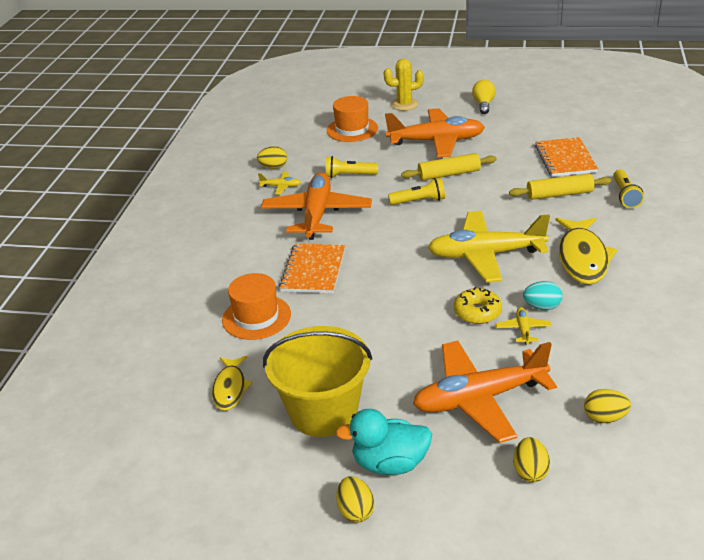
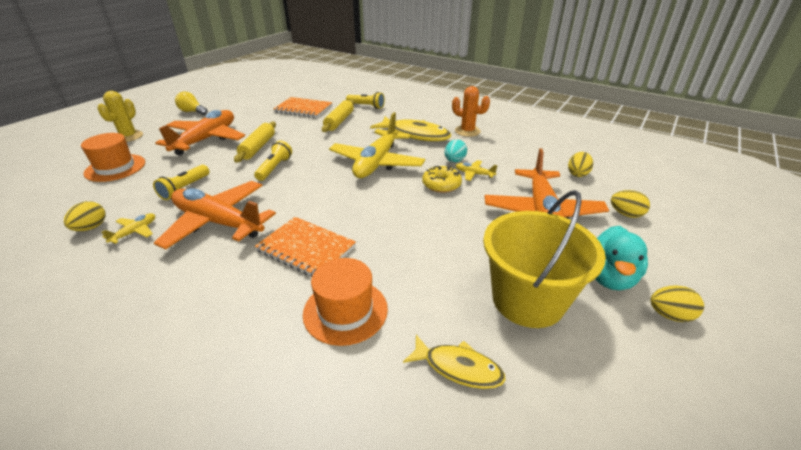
camera: 70 degrees left, 0 degrees up
(639, 296) = (467, 131): none -> orange cactus

